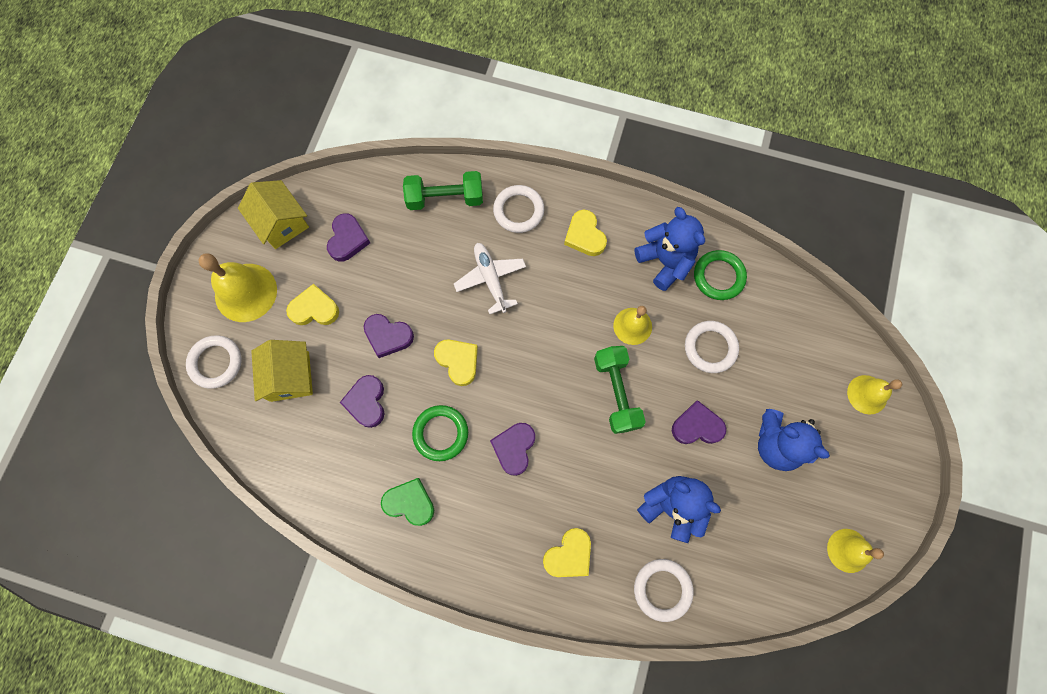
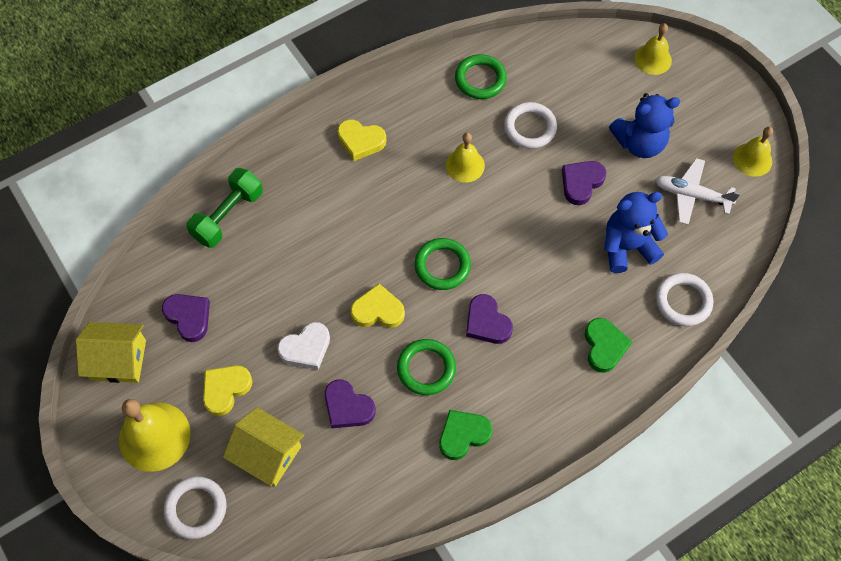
camera: 50 degrees left, 10 degrees down
(388, 336) = (306, 348): purple heart -> white heart
(490, 279) = (331, 234): white plane -> white plane (691, 195)
(518, 211) = (293, 171): white ring -> none
(533, 378) = (442, 266): none -> green ring
(569, 555) = (604, 346): yellow heart -> green heart
(616, 392) = (507, 216): green dumbbell -> none
(665, 261) = (435, 104): blue teddy bear -> none

